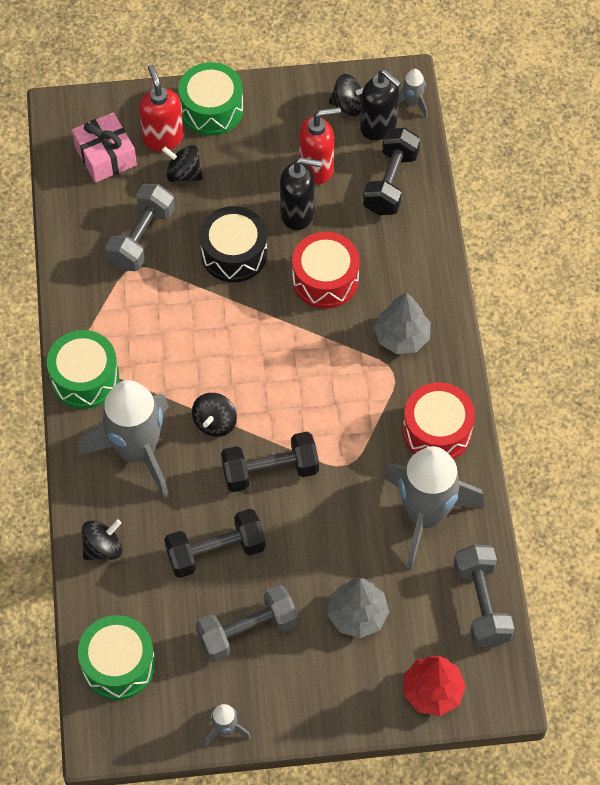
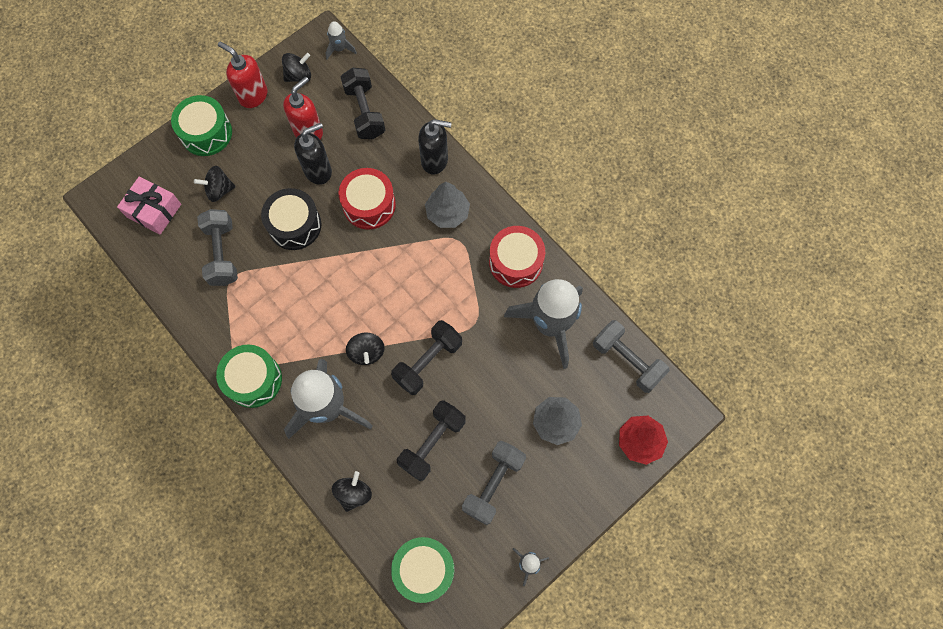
camera: 35 degrees left, 10 degrees up
(163, 138) = (186, 173): red soap dispenser -> red soap dispenser (253, 95)
(378, 126) = (329, 78): black soap dispenser -> black soap dispenser (435, 160)

